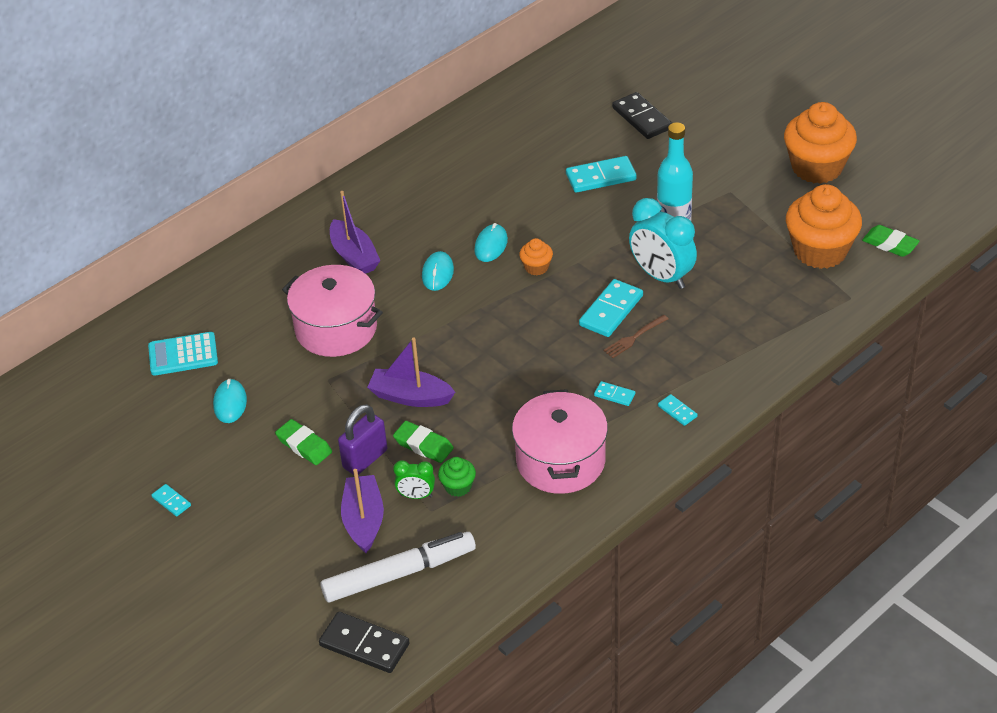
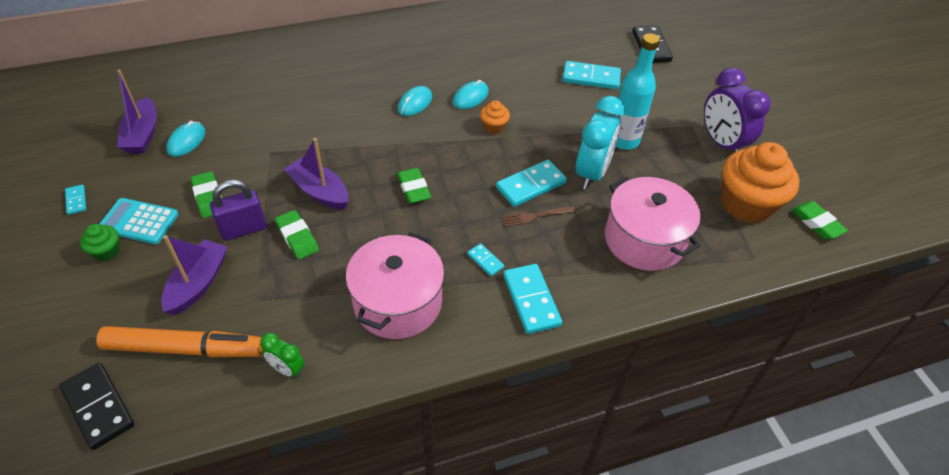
camera: 20 degrees right, 5 degrees up
(183, 355) = (187, 92): turquoise calculator -> turquoise calculator (139, 222)
(336, 329) = (308, 116): pink pot -> pink pot (644, 240)
(354, 256) = (364, 68): purple boat -> purple boat (142, 135)
(399, 574) = (184, 348): white marker -> orange marker
(416, 496) = (256, 280): green clock -> green clock (287, 369)
(458, 486) = (296, 287): green cupcake -> green cupcake (107, 251)
(500, 358) = (414, 188): none -> green eraser
(661, 276) = (592, 173): turquoise clock -> turquoise clock turned 135 degrees counterclockwise
(677, 411) = (531, 300): turquoise domino -> turquoise domino, size x1.95
(768, 199) = (721, 143): none -> purple clock
(817, 167) = (779, 133): orange cupcake -> none

